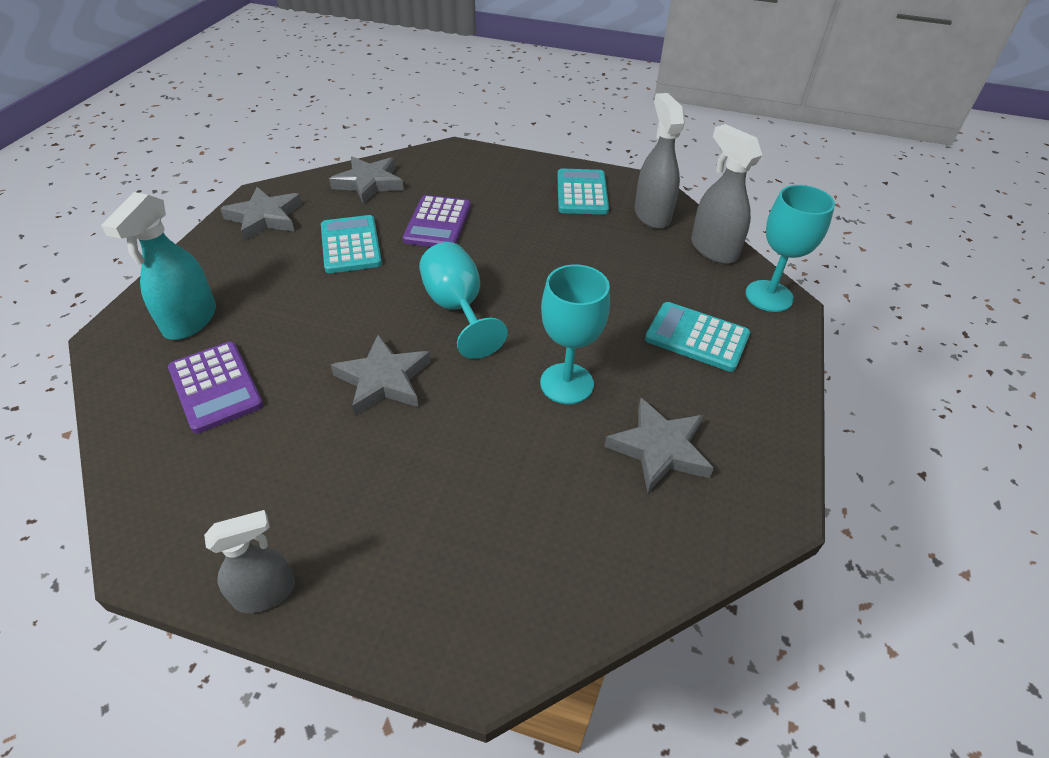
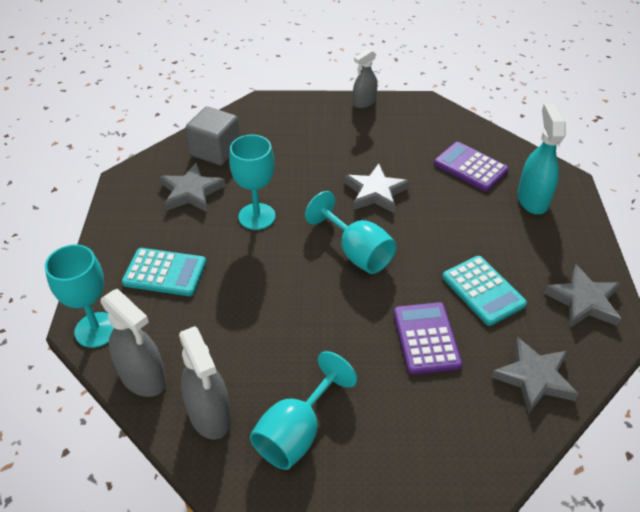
camera: 165 degrees right, 0 degrees up
(582, 193) = (296, 432): turquoise calculator -> turquoise goblet
(610, 531) = (215, 151): none -> grey cube

